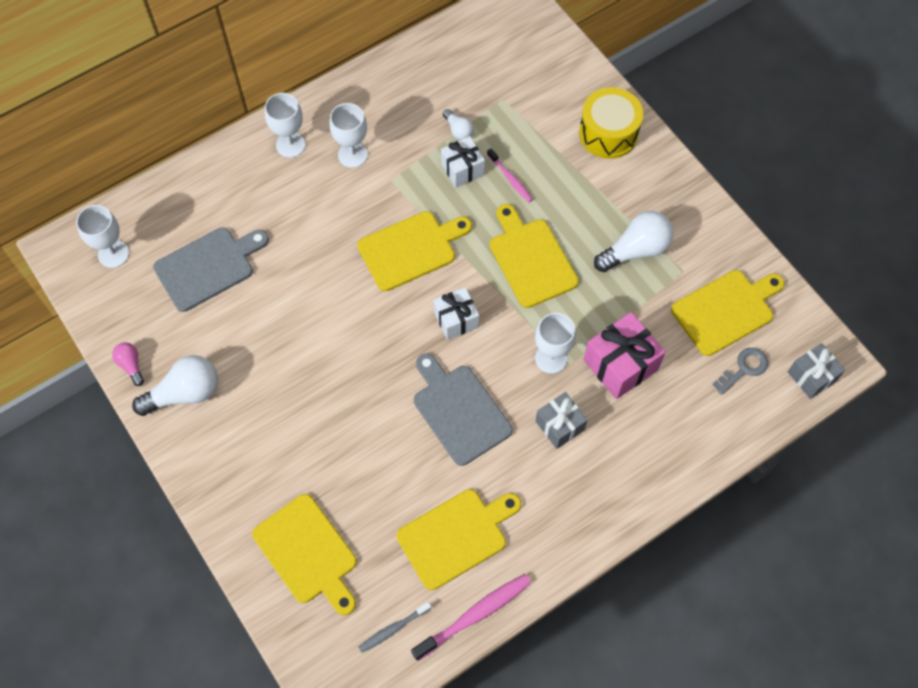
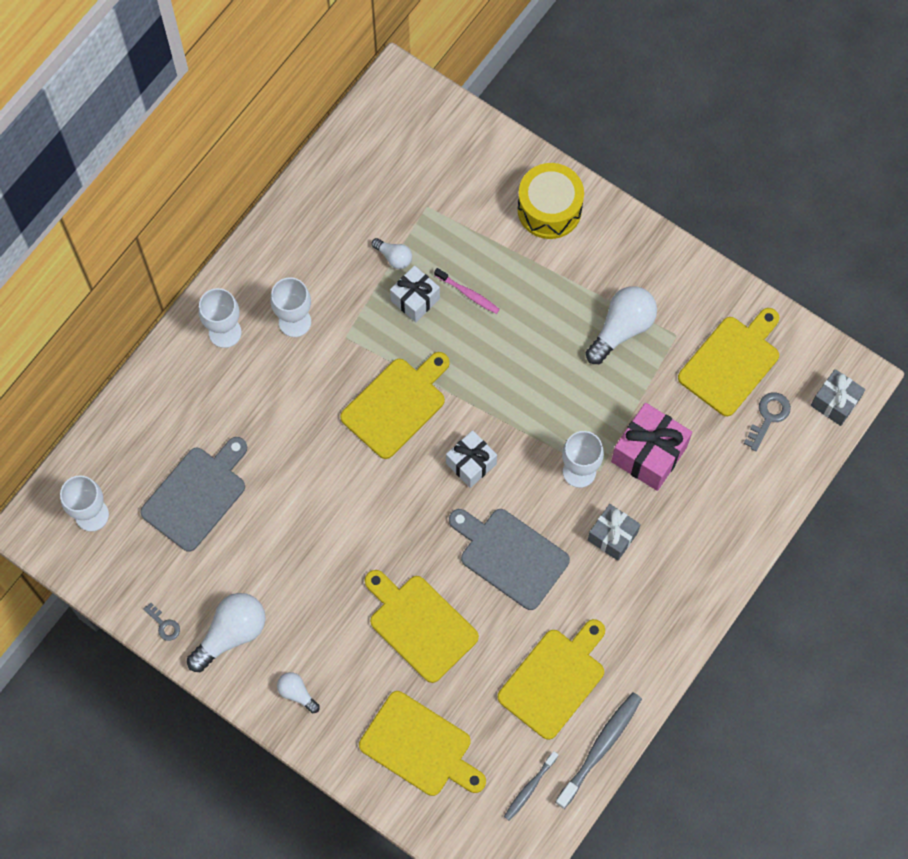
camera: 20 degrees left, 5 degrees up
(131, 365) = (164, 625): pink light bulb -> grey key
(219, 465) = (297, 693): none -> white light bulb
(474, 615) = (600, 748): pink toothbrush -> grey toothbrush
(530, 259) = (521, 374): yellow cutting board -> yellow cutting board (419, 625)

